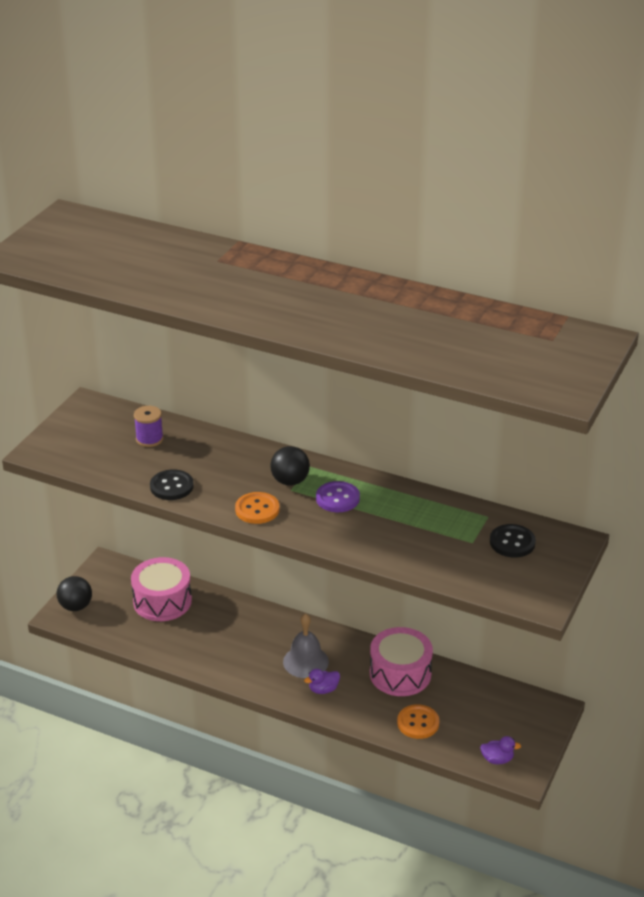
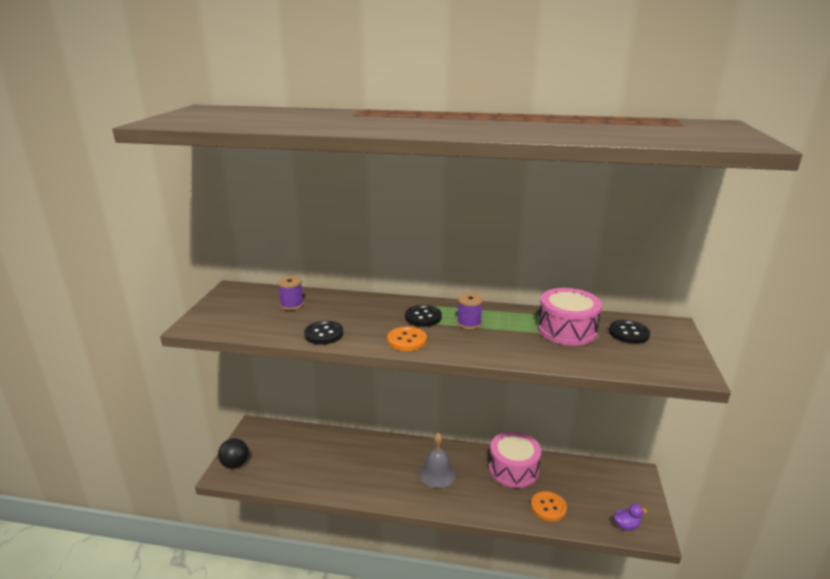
camera: 15 degrees left, 10 degrees down
(162, 601) = (306, 447): pink drum -> pink drum (567, 330)
(290, 481) = (423, 317): black ball -> black button
(323, 689) = (461, 494): purple duck -> none
(337, 498) = (469, 323): purple button -> purple spool

